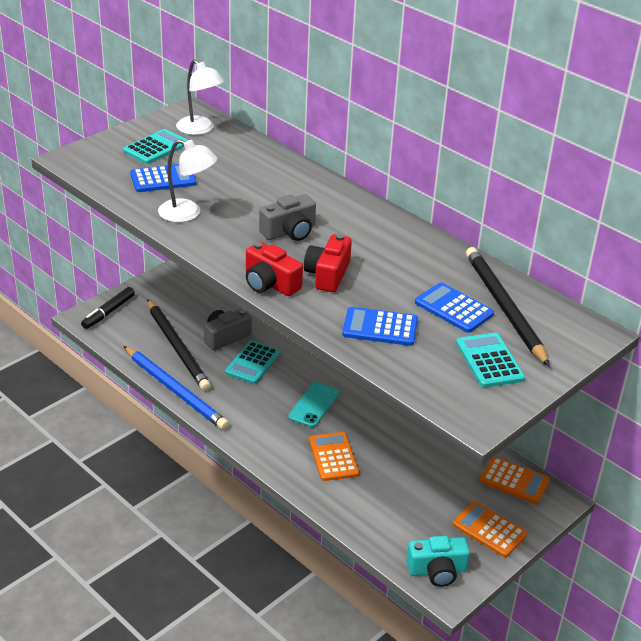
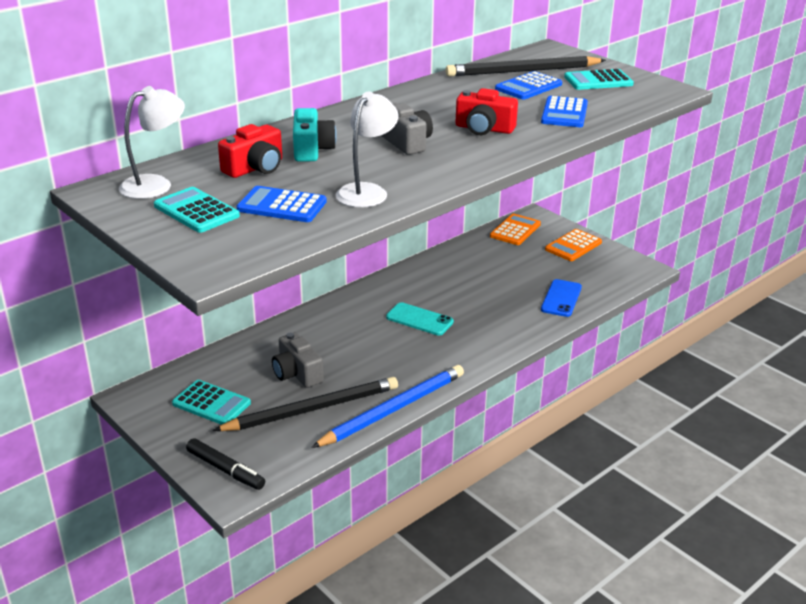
camera: 85 degrees left, 5 degrees down
(163, 179) = (282, 206): blue calculator -> blue calculator turned 60 degrees counterclockwise
(252, 363) = (347, 355): turquoise calculator -> turquoise calculator (211, 403)
(270, 283) = (504, 153): red camera -> red camera (255, 168)
(333, 457) = (495, 312): orange calculator -> none
(367, 509) = (561, 298): none -> blue phone
(437, 570) = (624, 272): turquoise camera -> turquoise camera (312, 149)

